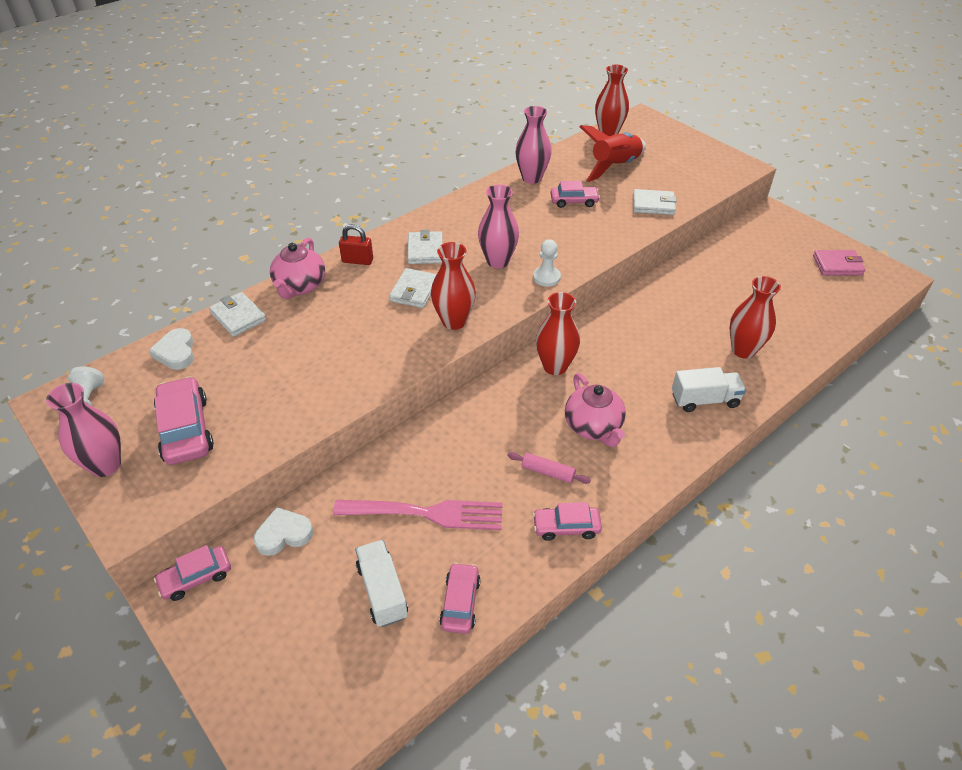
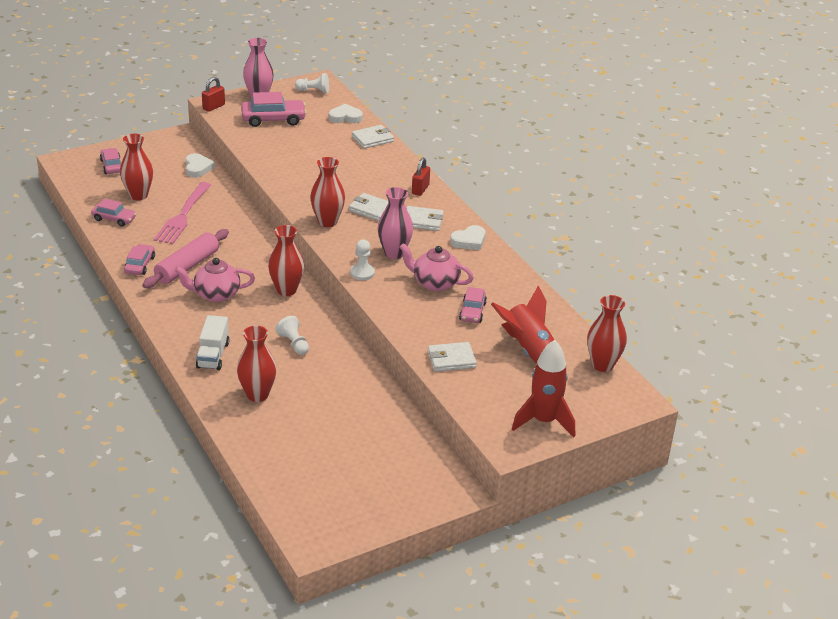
camera: 100 degrees right, 10 degrees down
(142, 518) = (213, 107): none -> red padlock
(196, 578) = (185, 141): pink car -> pink car (112, 166)
(300, 286) = (397, 163): pink teapot -> pink teapot (435, 283)
(382, 591) = (138, 195): white truck -> red vase
(453, 216) = (469, 241): none -> white heart
(531, 178) = (521, 295): pink vase -> none
(548, 472) = (187, 266): pink rolling pin -> pink rolling pin, size x1.95
(647, 341) = (294, 344): none -> white pawn
(653, 205) = (451, 359): white wallet -> white wallet turned 60 degrees clockwise
(699, 154) = (544, 421): none -> red rocket
(837, 265) = (348, 506): pink wallet -> none

